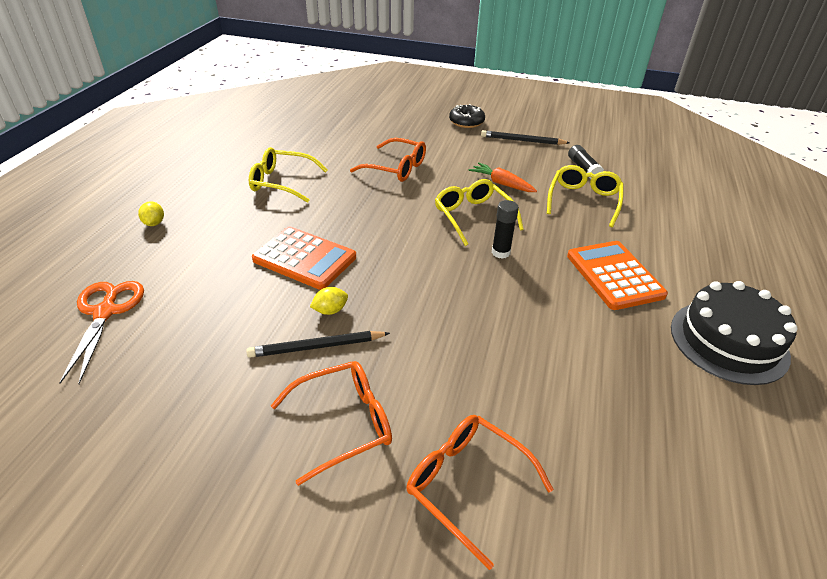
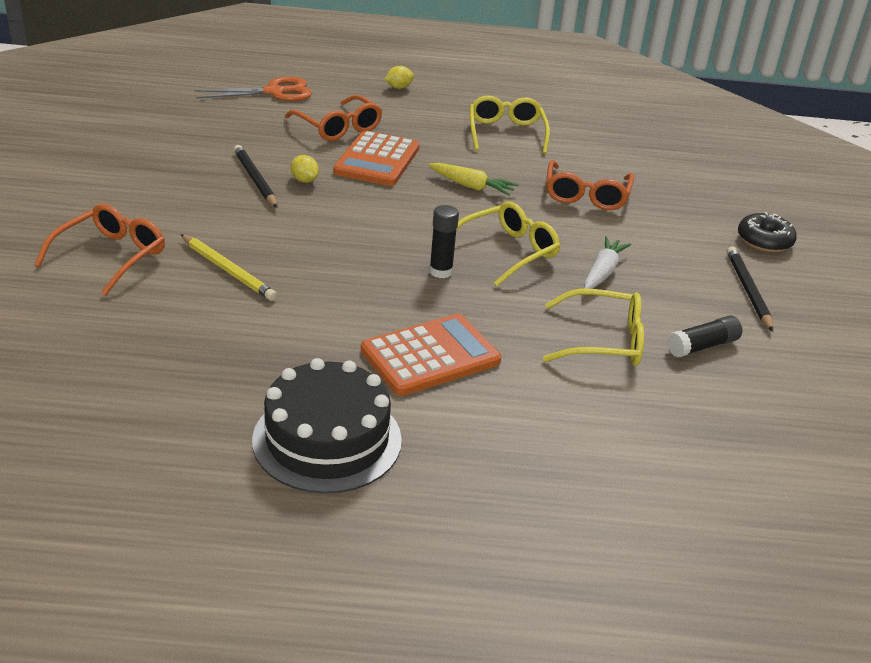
camera: 75 degrees right, 5 degrees down
(343, 423) = (170, 199): orange glasses -> orange glasses (338, 127)
(369, 215) = (471, 186): none -> yellow carrot
(497, 382) = (228, 270): none -> yellow pencil
(501, 184) = (602, 272): orange carrot -> white carrot

